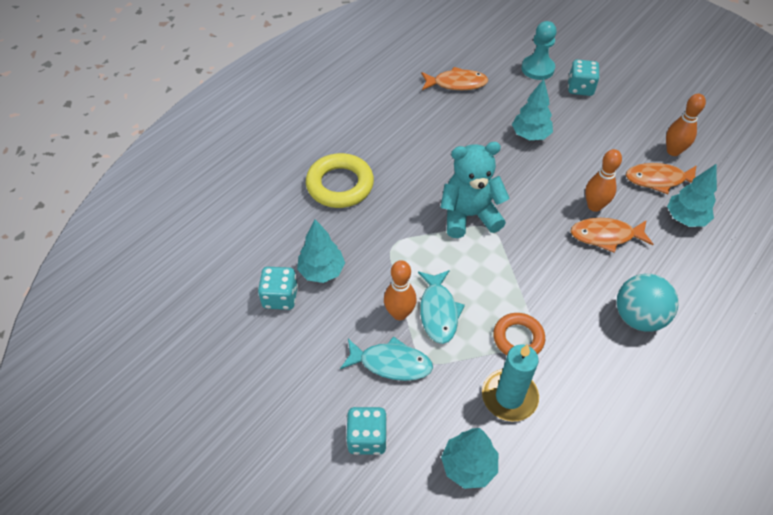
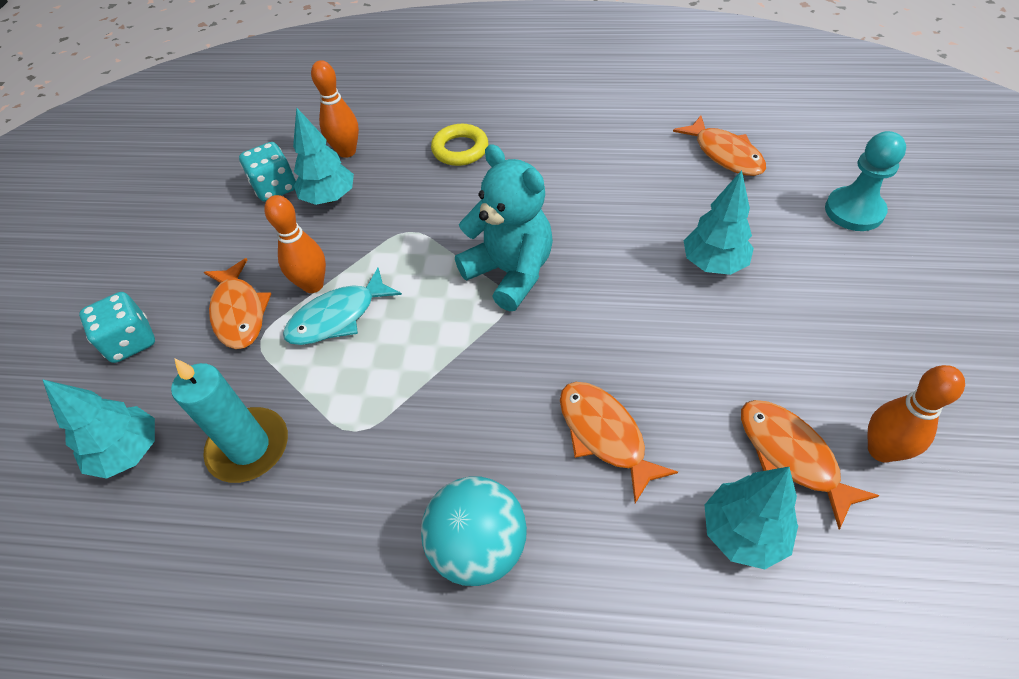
camera: 60 degrees right, 0 degrees up
(340, 185) = (460, 149): yellow ring -> yellow ring, size x0.65
(391, 363) = (239, 312): turquoise fish -> orange fish
(518, 338) = (346, 414): orange ring -> none
(580, 88) = (875, 272): turquoise dice -> none
(594, 206) = (651, 395): orange bowling pin -> orange bowling pin (347, 151)

